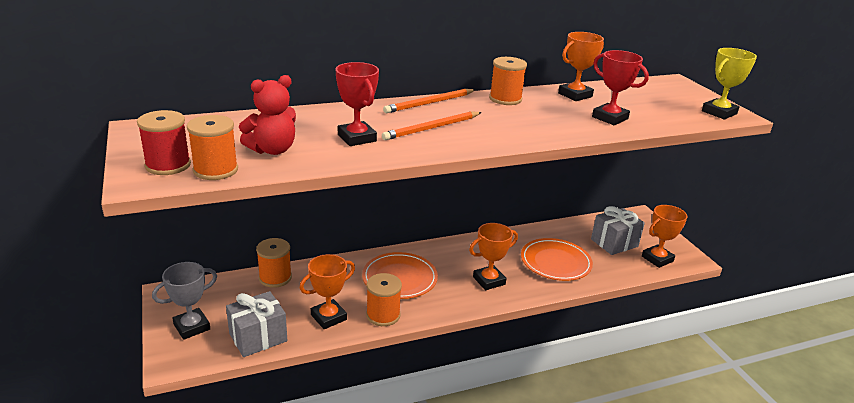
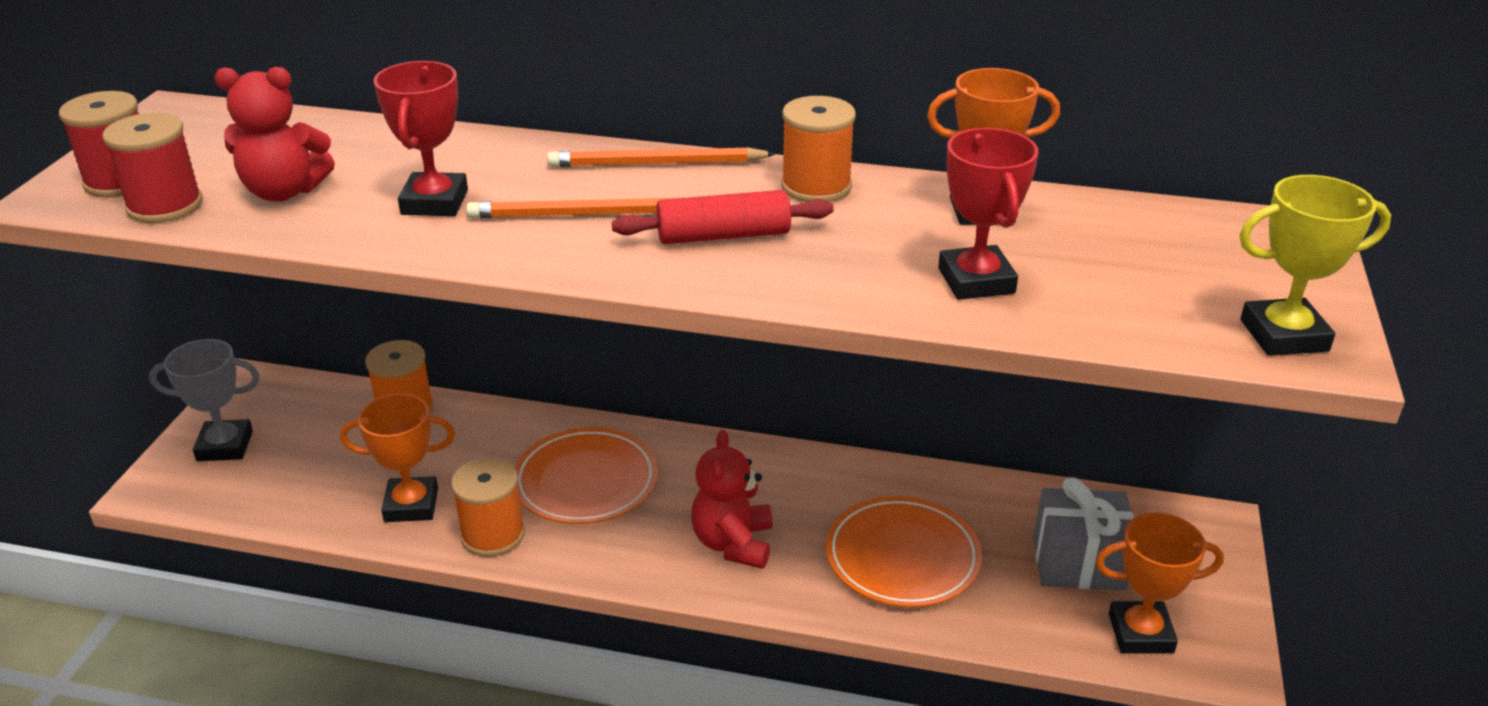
camera: 35 degrees right, 5 degrees up
(215, 170) = (165, 205): orange spool -> red spool
(258, 337) = (287, 497): grey gift -> none
(489, 280) = (733, 543): orange trophy -> red teddy bear
(500, 123) = (723, 235): none -> red rolling pin

